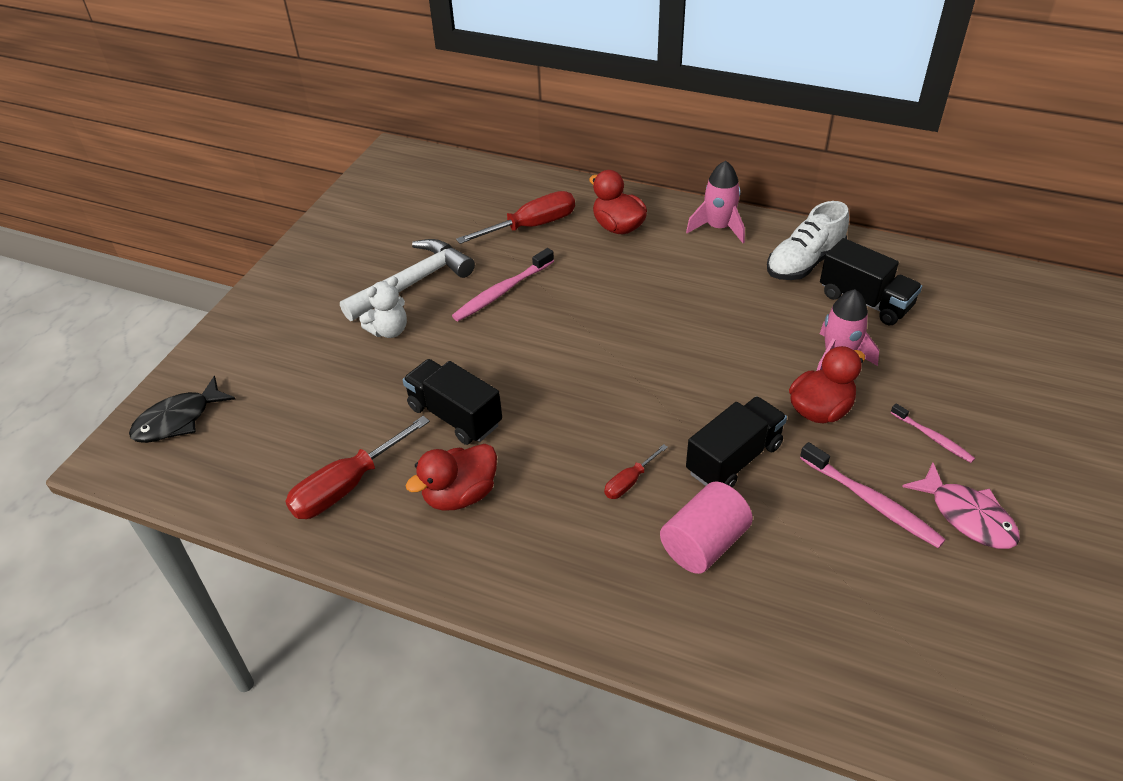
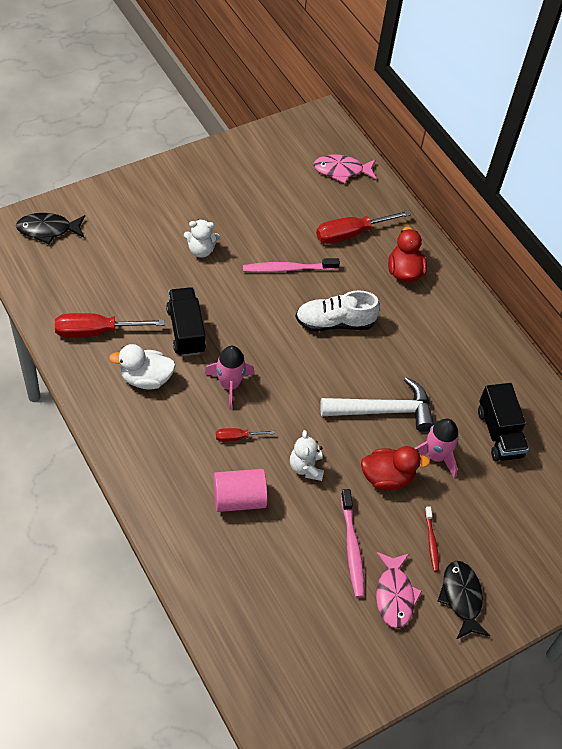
camera: 30 degrees right, 10 degrees up
(413, 283) = (243, 226): white hammer -> white hammer (383, 411)
(460, 495) = (146, 378): red duck -> white duck
(462, 183) = (341, 170): none -> pink fish
(531, 226) = (351, 234): red screwdriver -> red screwdriver turned 150 degrees clockwise
(718, 228) = (467, 317): pink rocket -> pink rocket (229, 385)
(734, 459) = (306, 467): black truck -> white teddy bear
(804, 262) = (493, 380): white shoe -> white shoe (335, 322)
(933, 438) = (431, 542): pink toothbrush -> red toothbrush
(1024, 468) = (461, 598): none -> black fish

